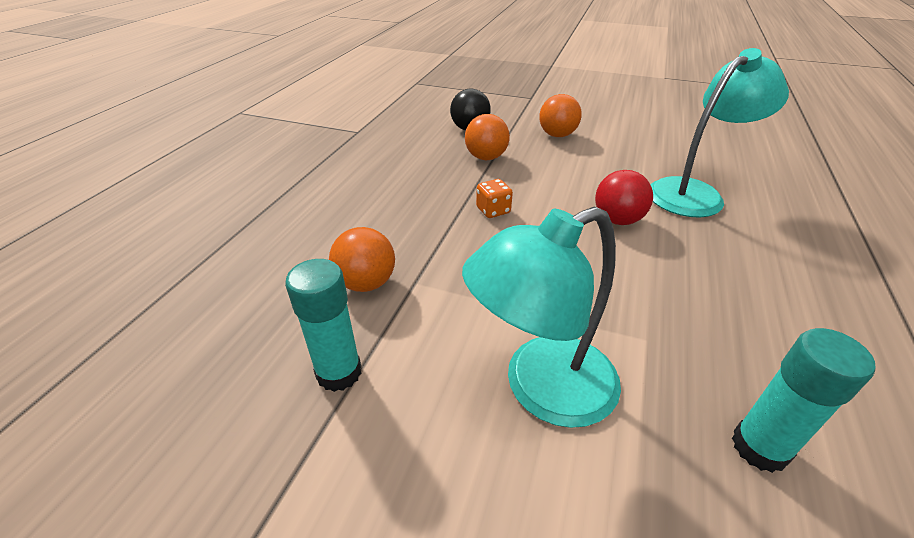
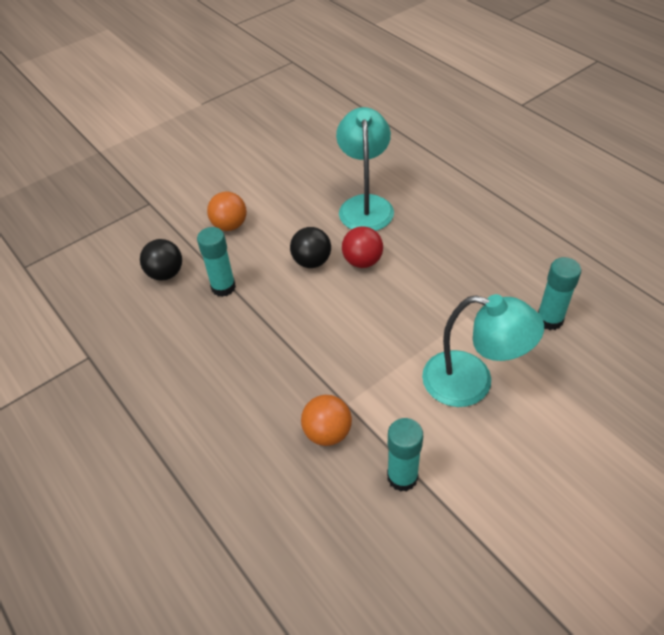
camera: 55 degrees left, 10 degrees up
(486, 157) = (223, 287): orange ball -> turquoise glue stick
(493, 210) = (299, 320): orange dice -> none
(541, 389) = (472, 382): turquoise lamp -> turquoise lamp turned 75 degrees counterclockwise
(574, 190) = (312, 262): none -> black ball

